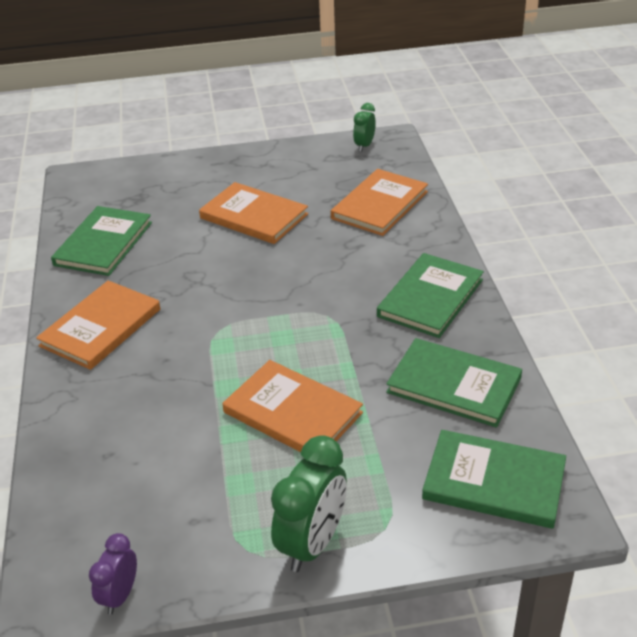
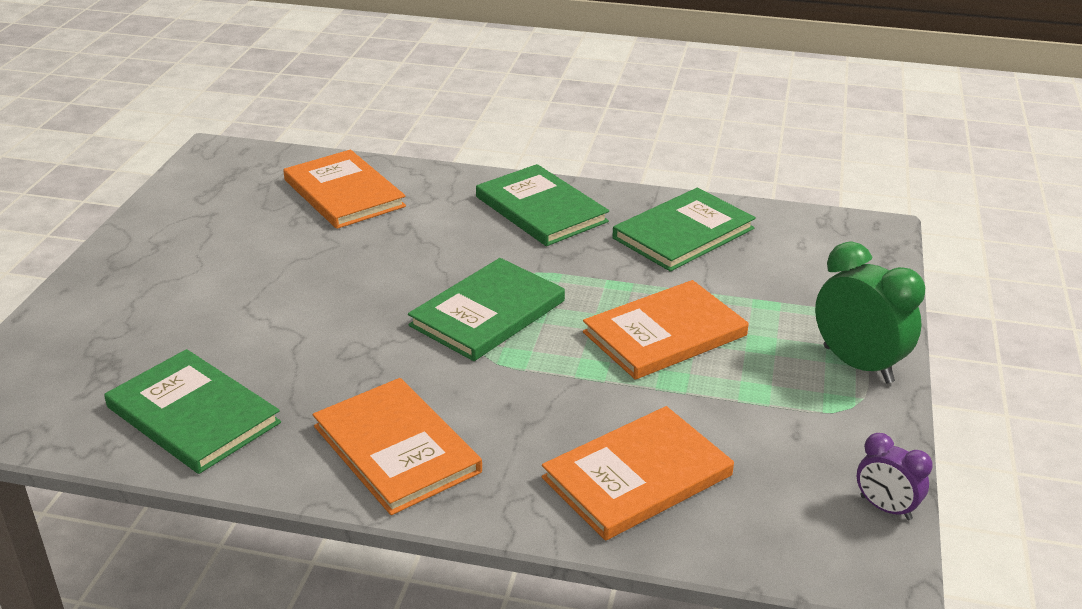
camera: 70 degrees left, 5 degrees down
(254, 216) = (269, 279): orange book -> orange book (637, 476)
(364, 146) = (206, 171): green clock -> none
(494, 482) = (821, 249): green book -> green book (488, 313)

